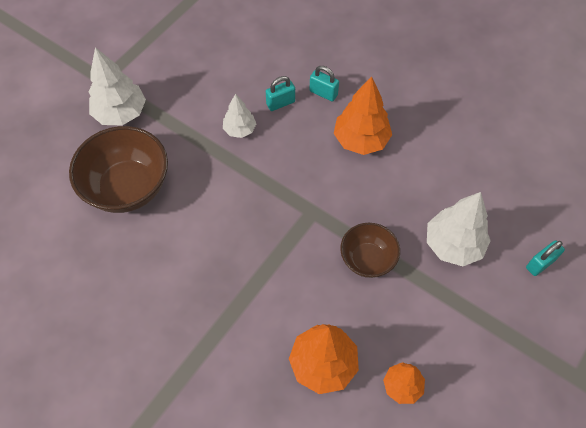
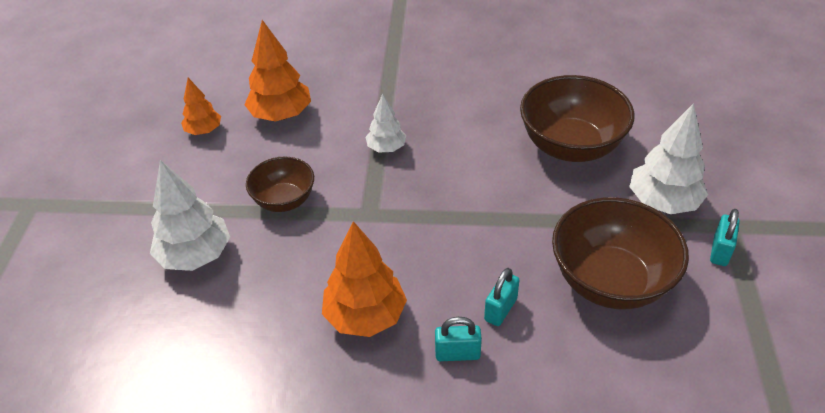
camera: 150 degrees right, 15 degrees down
(205, 86) = (610, 281): none -> brown bowl
(239, 130) = (519, 252): white tree -> white tree (386, 148)
(540, 264) = (86, 284): turquoise padlock -> turquoise padlock (720, 251)

